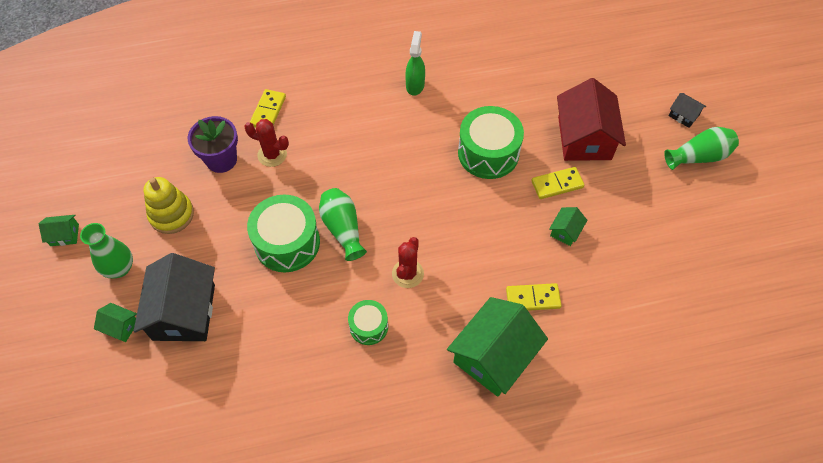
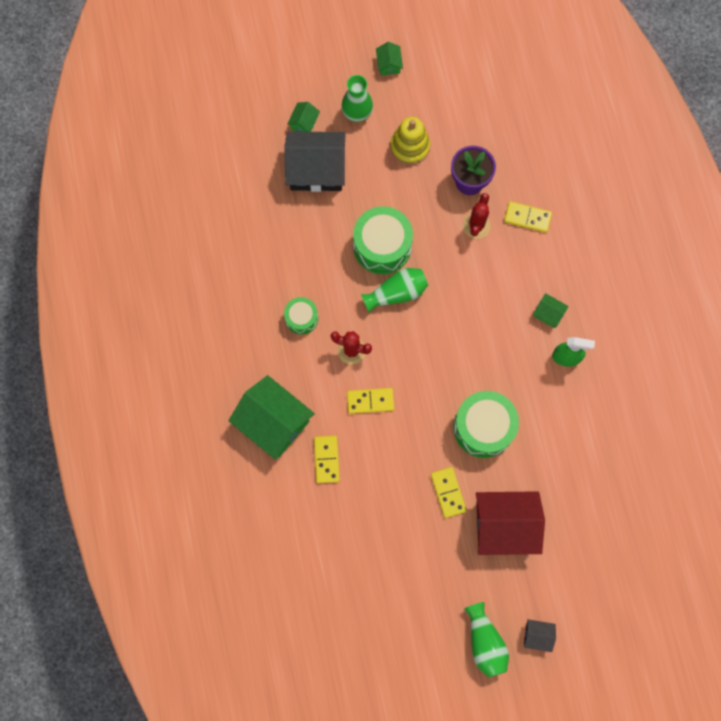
camera: 90 degrees right, 15 degrees up
(464, 255) = (370, 401): none -> yellow domino
(565, 231) = (395, 495): green house -> green house (548, 313)
(683, 115) = (537, 635): black house -> black house turned 60 degrees clockwise

